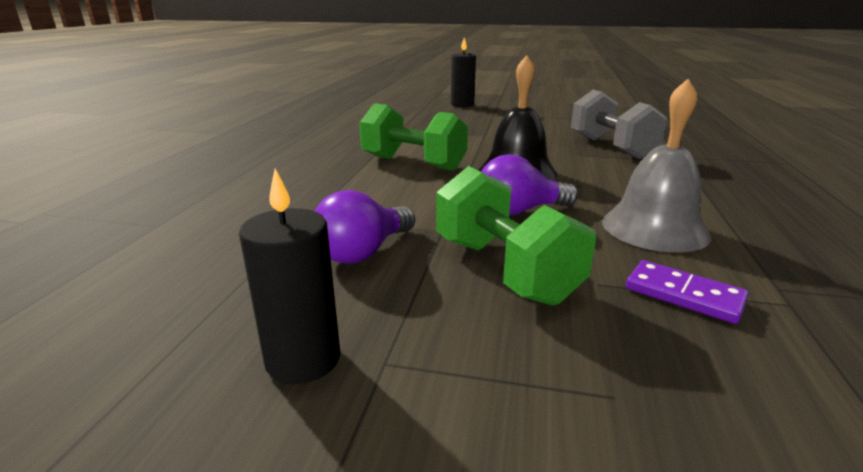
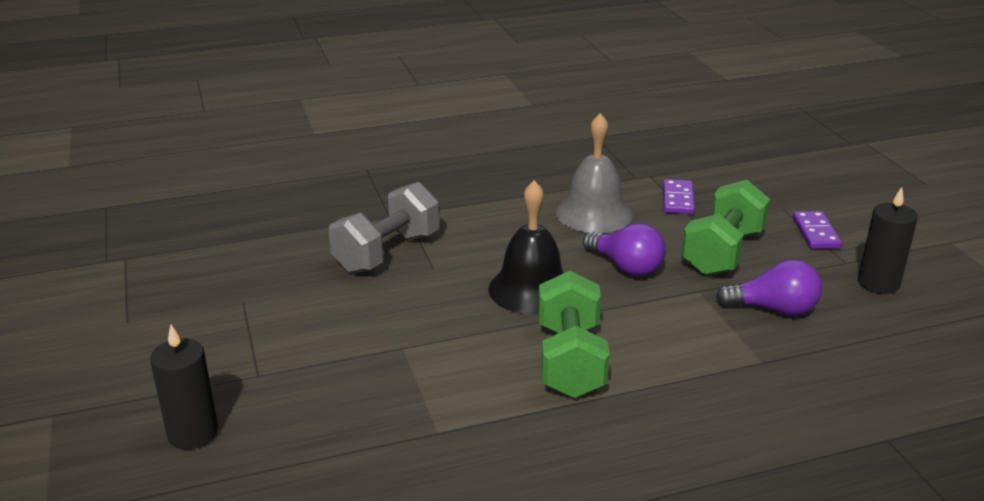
camera: 120 degrees left, 5 degrees up
(496, 382) = (815, 233): none -> purple domino

